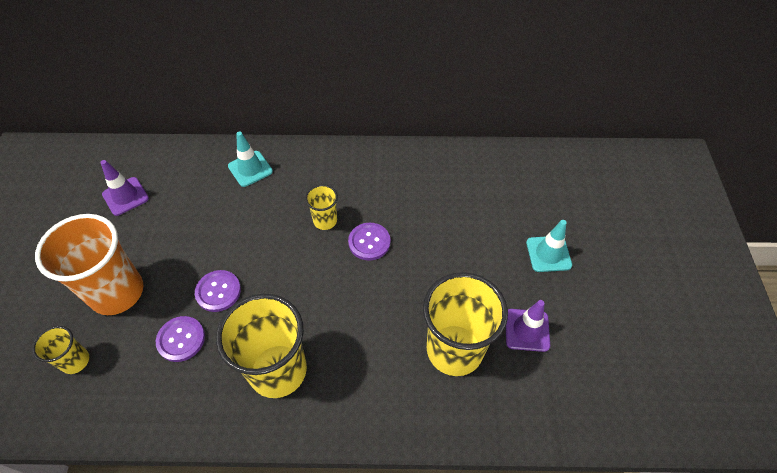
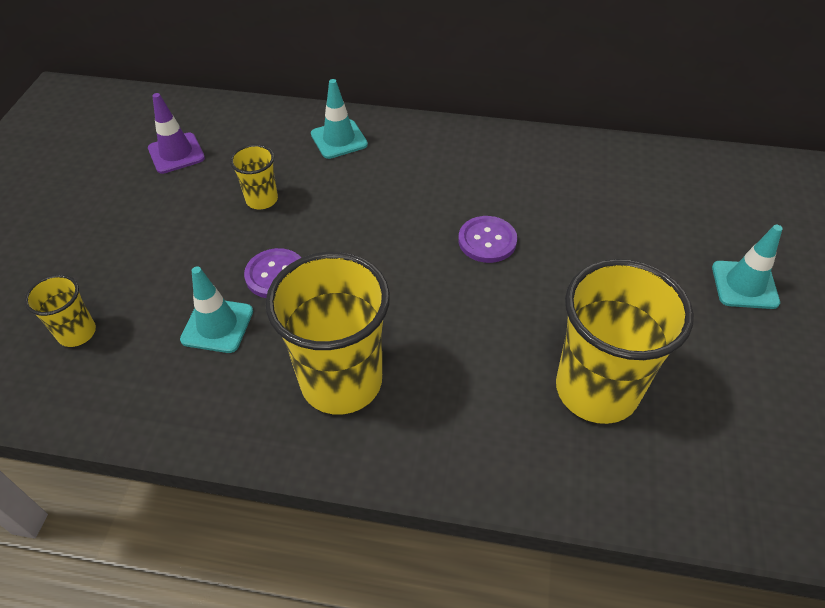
camera: 10 degrees right, 5 degrees down
(117, 292) = (145, 260): orange cup -> none
(181, 339) = (217, 325): purple button -> turquoise traffic cone
(325, 221) = (430, 209): yellow cup -> yellow cup (262, 199)
(527, 330) = (707, 378): purple traffic cone -> none

